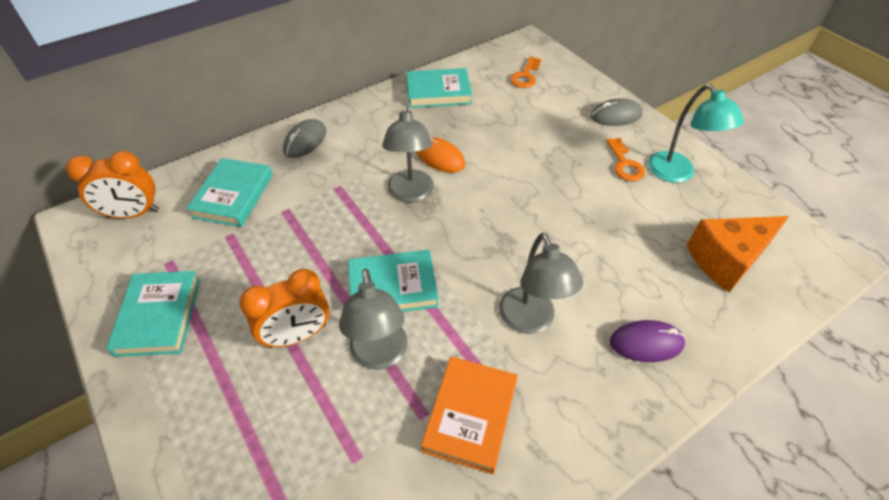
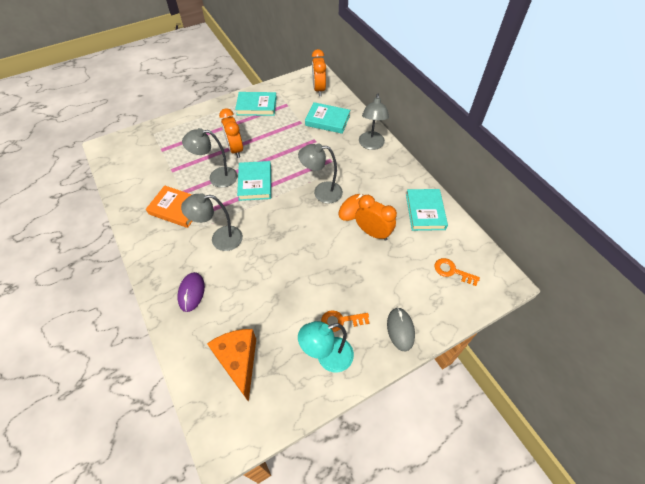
camera: 95 degrees right, 5 degrees up
(305, 141) = (371, 145): grey mouse -> grey lamp
(481, 138) = (373, 232): none -> orange clock

